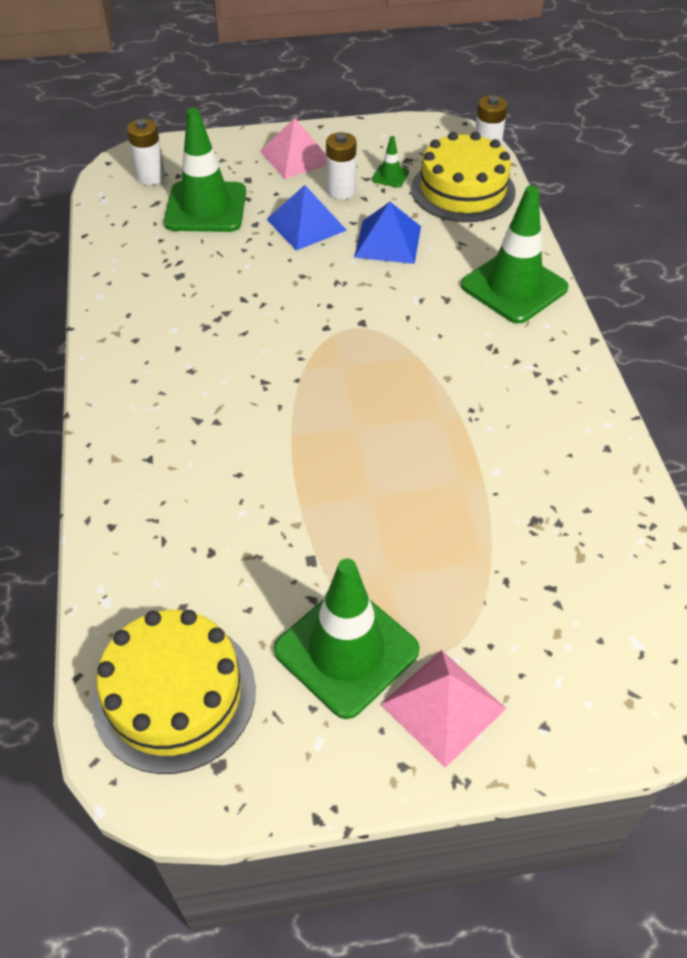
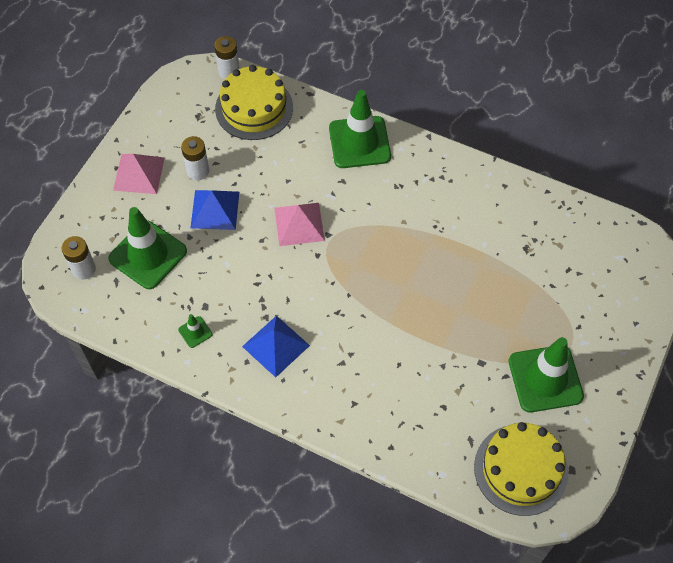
camera: 55 degrees left, 10 degrees up
(387, 241) = (268, 177): blue pyramid -> blue pyramid (275, 346)
(390, 176) = (206, 136): green traffic cone -> green traffic cone (195, 332)
(443, 706) = (600, 357): pink pyramid -> pink pyramid (299, 224)

